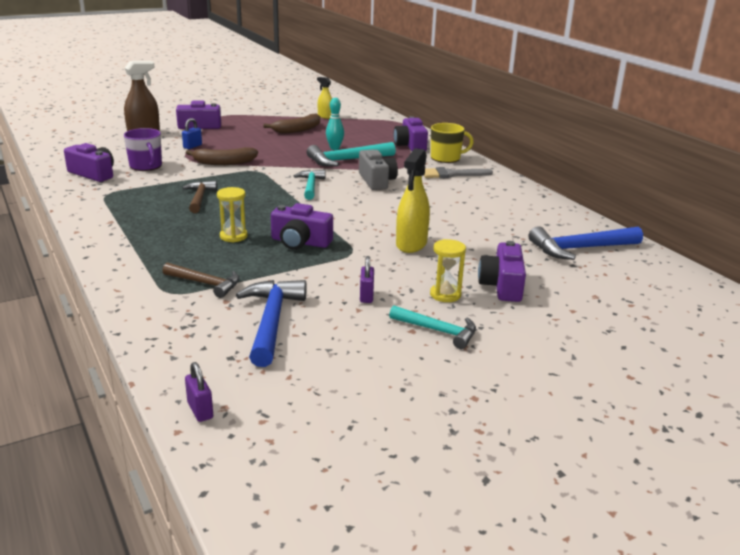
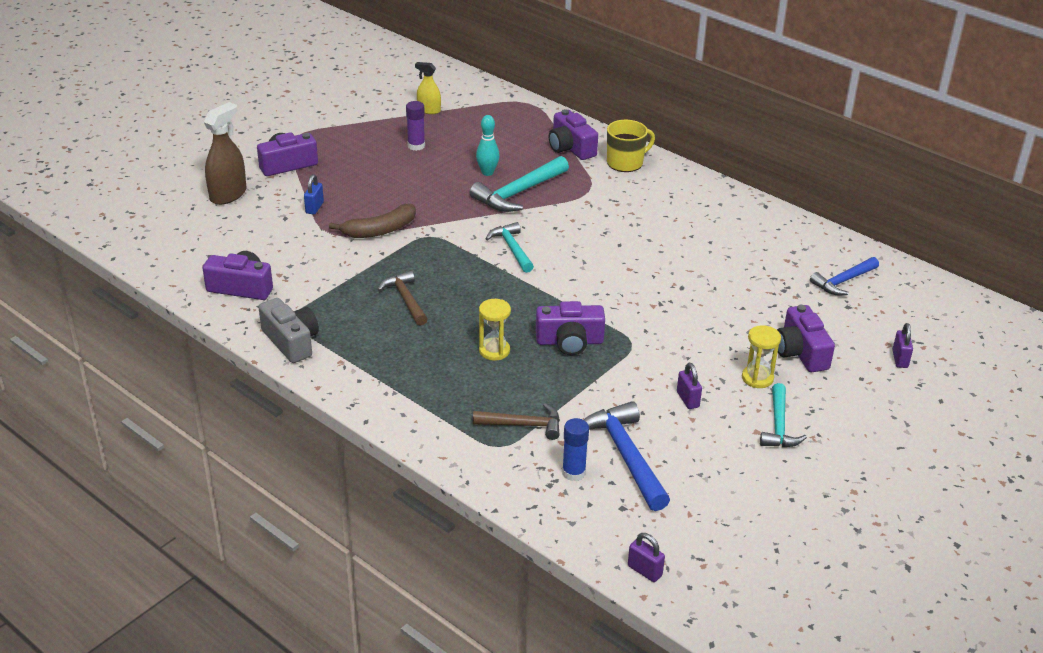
camera: 20 degrees left, 10 degrees up
(146, 166) = (291, 258): purple mug -> none
(213, 323) = (573, 472): none -> blue glue stick
(297, 130) = (416, 146): brown banana -> purple glue stick
(376, 181) = (577, 222): grey camera -> grey camera (291, 341)
(411, 244) = (681, 316): yellow spray bottle -> none
(437, 331) = (779, 425): turquoise hammer -> turquoise hammer turned 90 degrees clockwise
(452, 174) = (650, 191): grey brush -> none
(580, 249) = (843, 281): blue hammer -> blue hammer, size x0.65
(599, 308) = (900, 359): none -> purple padlock

